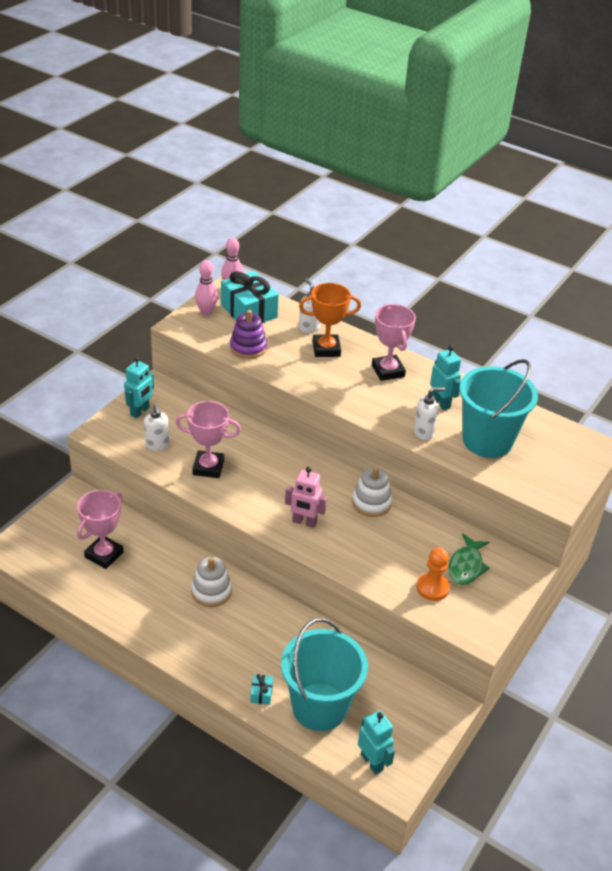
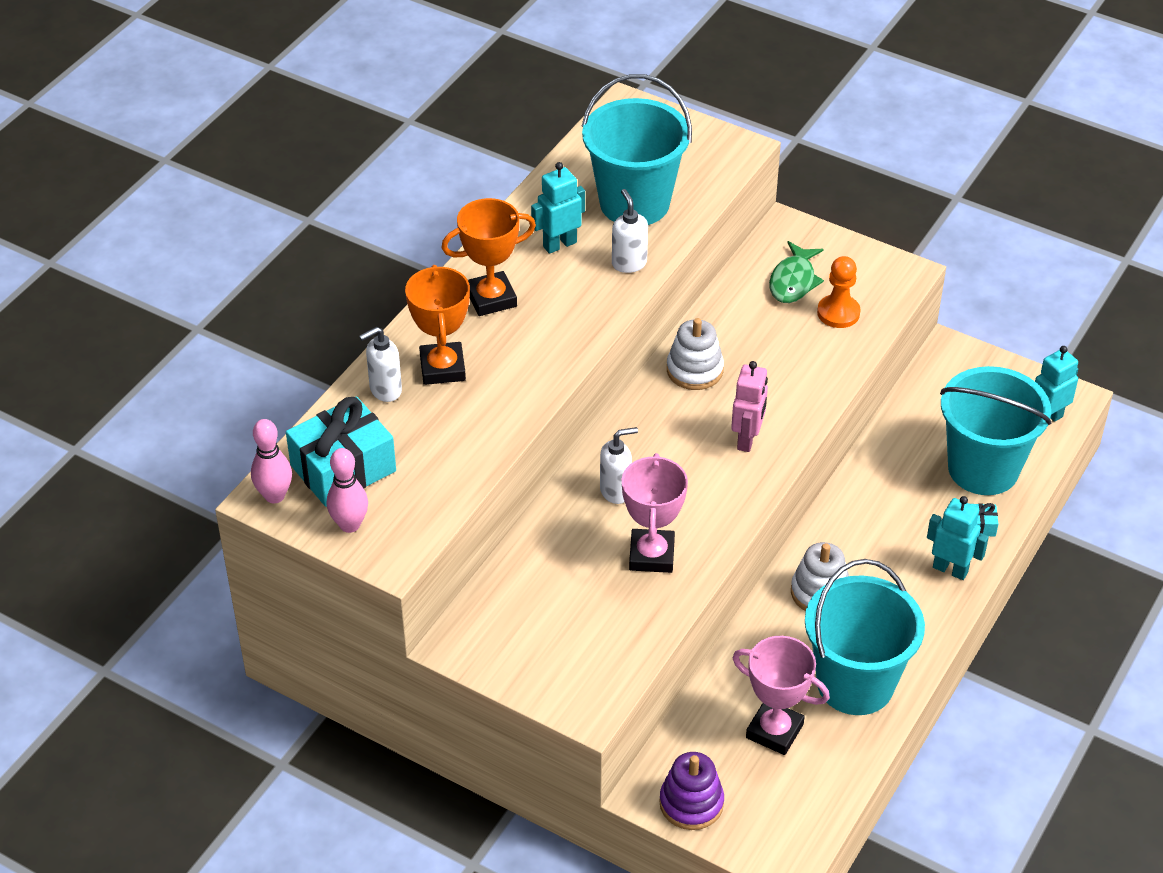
camera: 90 degrees left, 5 degrees up
(132, 599) = (855, 683): none -> turquoise bucket
(140, 411) = (528, 658): turquoise robot -> turquoise robot (950, 569)
(157, 445) = (609, 625): white soap dispenser -> white soap dispenser (616, 491)
(248, 347) = (448, 462): purple stacking toy -> purple stacking toy (691, 803)
(388, 371) = (491, 298): pink trophy -> orange trophy
(466, 566) = (793, 281): green fish -> green fish turned 90 degrees clockwise

